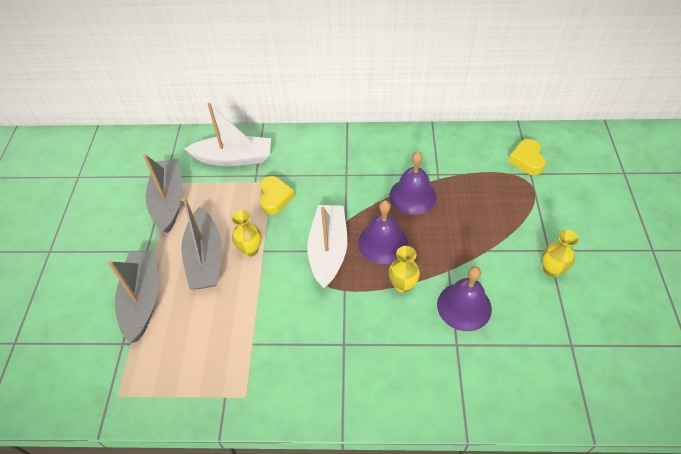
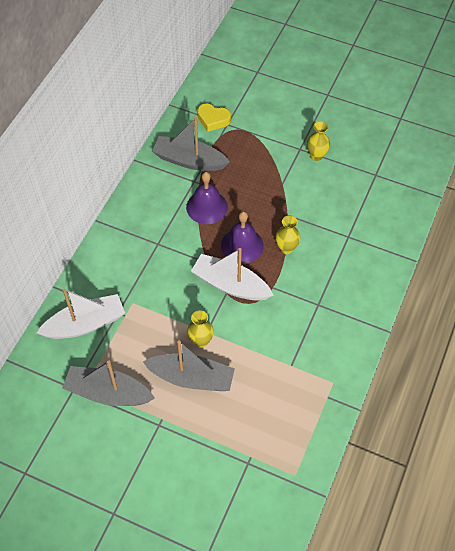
camera: 70 degrees left, 5 degrees up
(142, 299) = (210, 438): grey boat -> grey boat (189, 160)
(234, 158) = (85, 324): white boat -> white boat turned 45 degrees clockwise
(275, 198) = (153, 305): yellow heart -> none
(464, 306) = (321, 219): purple bell -> none

